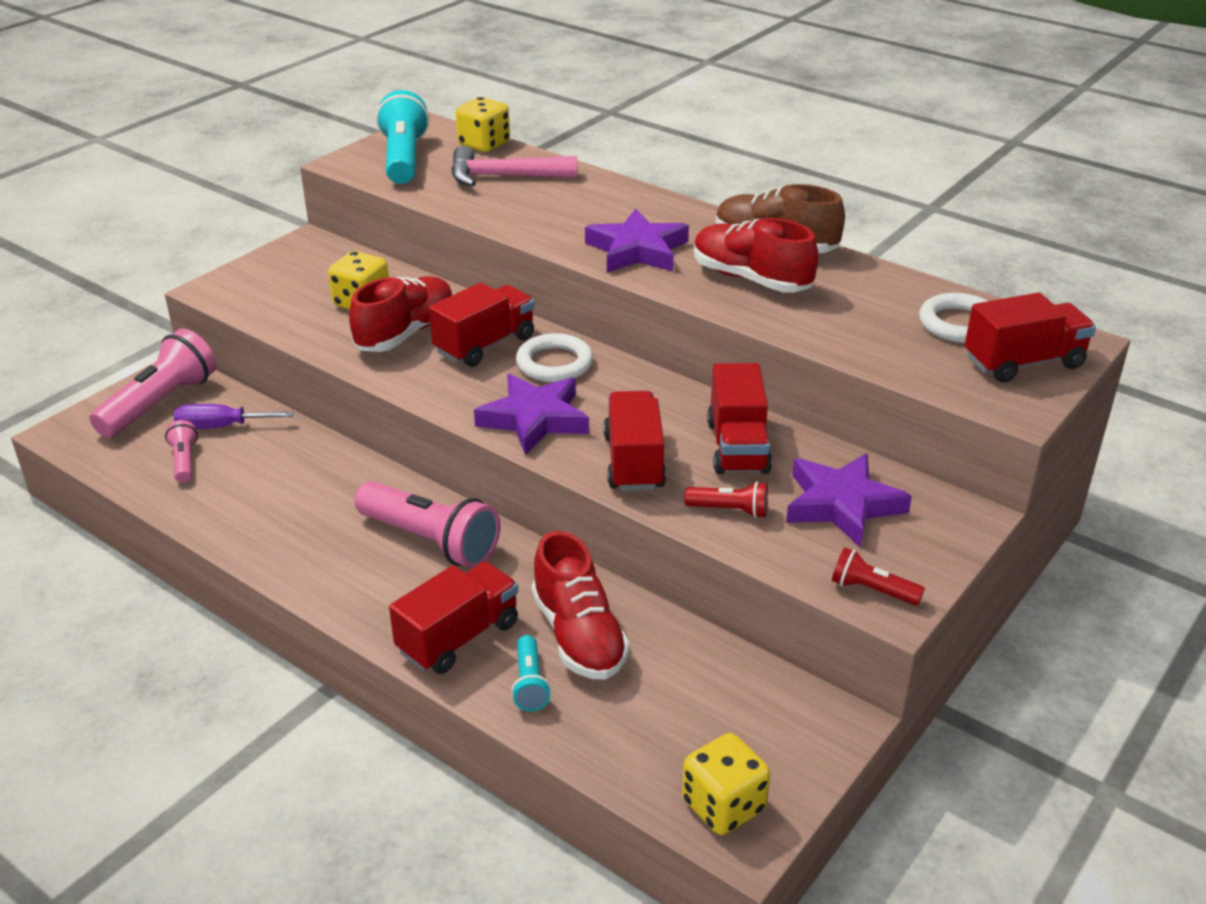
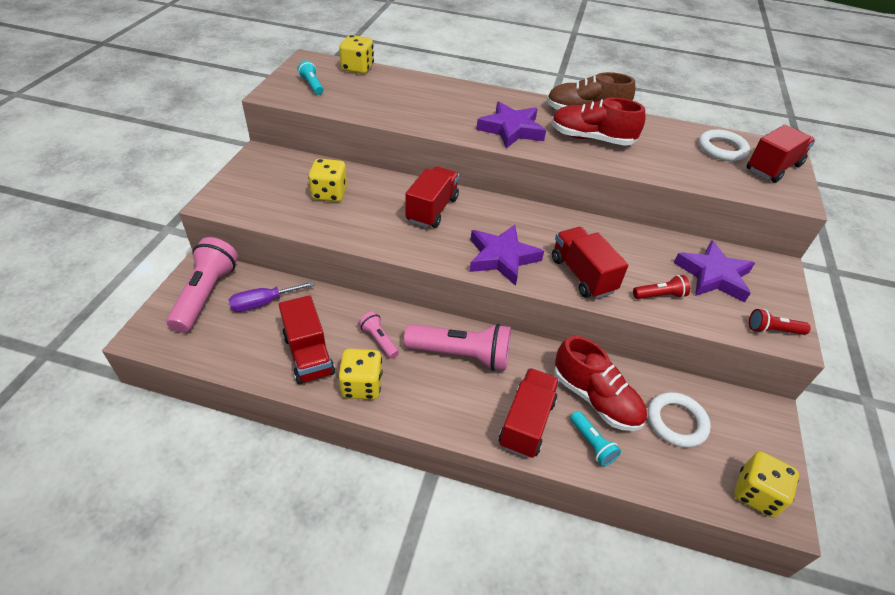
camera: 25 degrees left, 10 degrees up
(184, 461) = (253, 337): pink flashlight -> pink flashlight (379, 340)
(277, 543) = (362, 385): none -> yellow dice
(404, 159) = (312, 85): turquoise flashlight -> turquoise flashlight, size x0.50
(406, 333) = (375, 211): red shoe -> none
(503, 177) = (388, 90): pink hammer -> none
(554, 363) = (484, 214): white ring -> white ring (676, 422)
(738, 447) = (630, 250): red truck -> red truck (309, 355)

